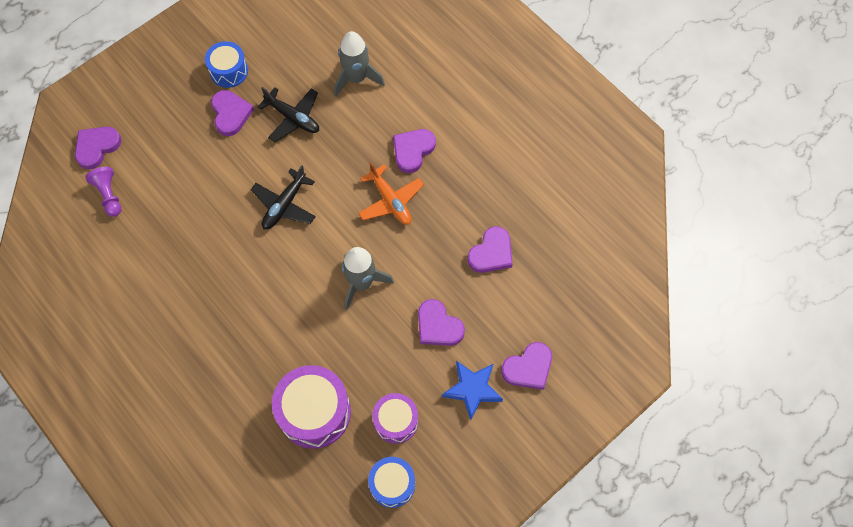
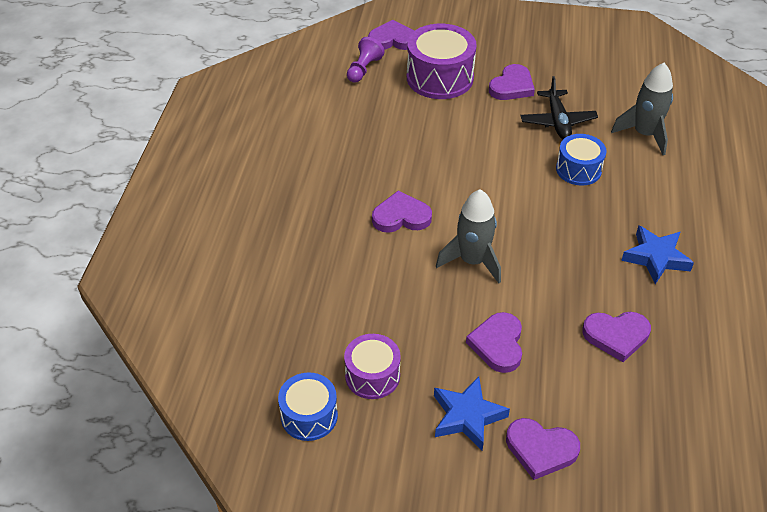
camera: 50 degrees right, 20 degrees down
(229, 71) = (544, 62): blue drum -> blue drum (578, 169)
(284, 205) = (478, 166): black plane -> none
(314, 412) = (320, 309): purple drum -> purple drum (440, 78)
(390, 201) = (570, 229): orange plane -> none
(413, 150) = (634, 212): purple heart -> purple heart (401, 216)
(457, 174) = (656, 257): none -> blue star

